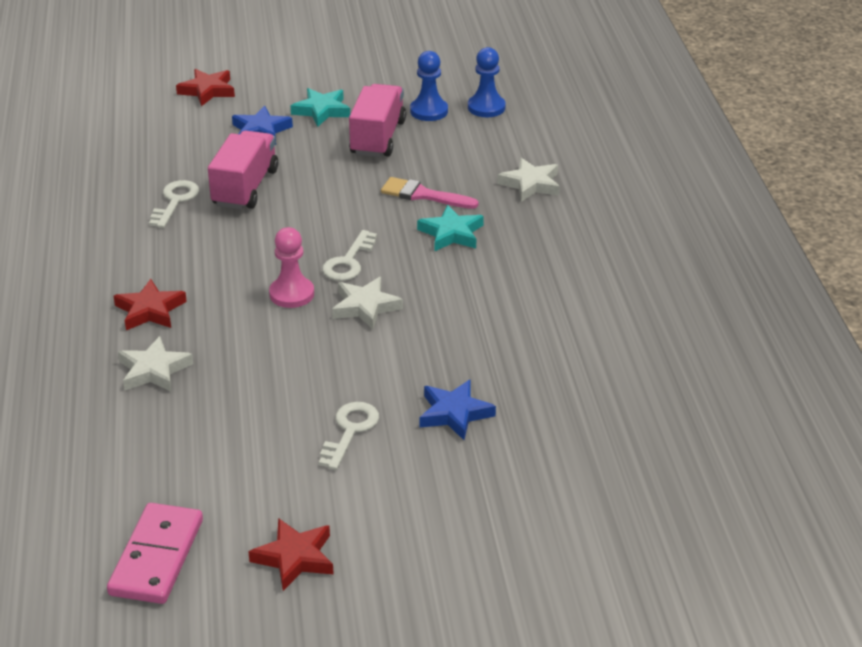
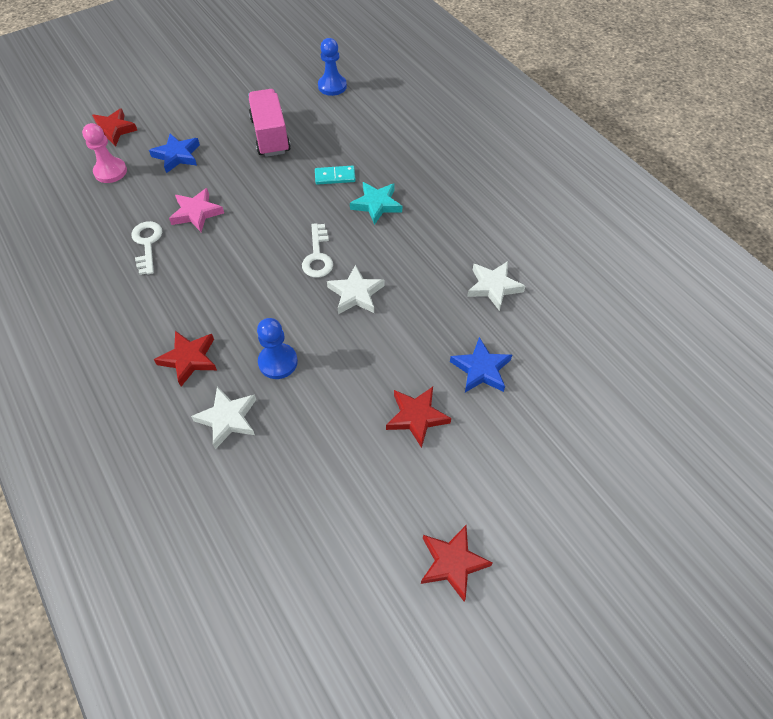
camera: 25 degrees left, 20 degrees up
(156, 557) = (344, 614): pink domino -> none
(245, 188) = (196, 213): pink truck -> pink star
(291, 294) = (293, 302): pink pawn -> pink pawn (110, 171)
(322, 111) = (213, 123): turquoise star -> none
(350, 431) = (416, 417): white key -> red star
(423, 195) = (335, 177): pink brush -> turquoise domino
(429, 111) = (293, 101): blue pawn -> blue pawn (278, 362)
(530, 184) = (404, 143): white star -> white star (493, 287)

